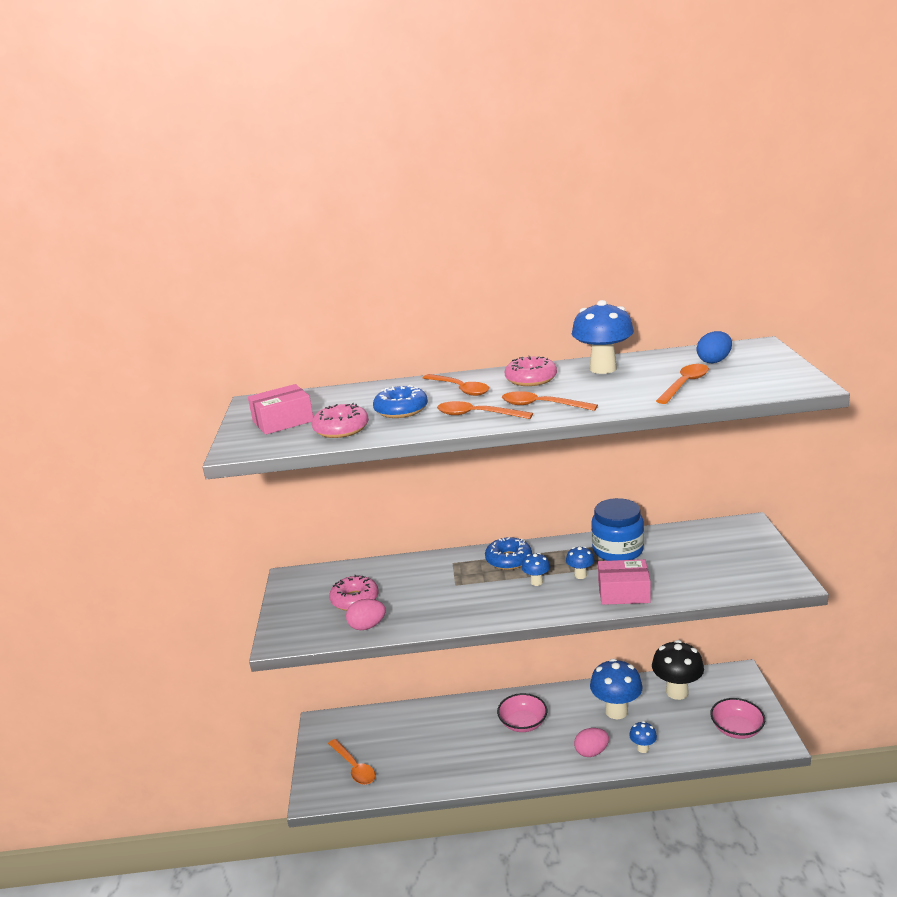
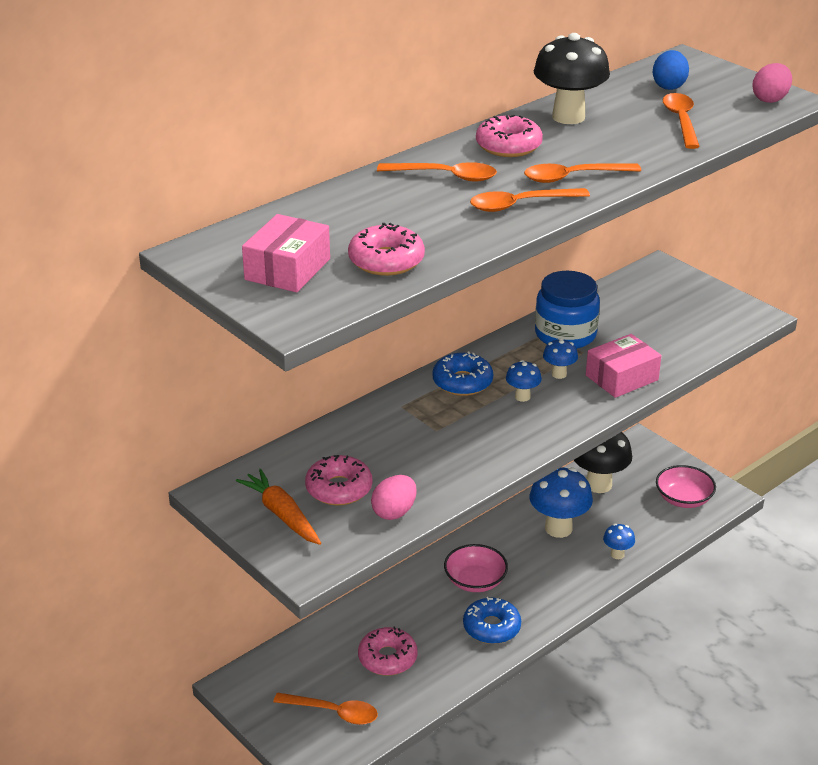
camera: 40 degrees left, 10 degrees up
(306, 603) = (282, 515): none -> orange carrot
(401, 410) = (419, 219): blue donut -> blue donut (491, 627)
(419, 748) = (387, 658): none -> pink donut
(591, 752) = (572, 579): pink egg -> pink egg (770, 99)
(603, 369) = (568, 117): blue mushroom -> black mushroom

